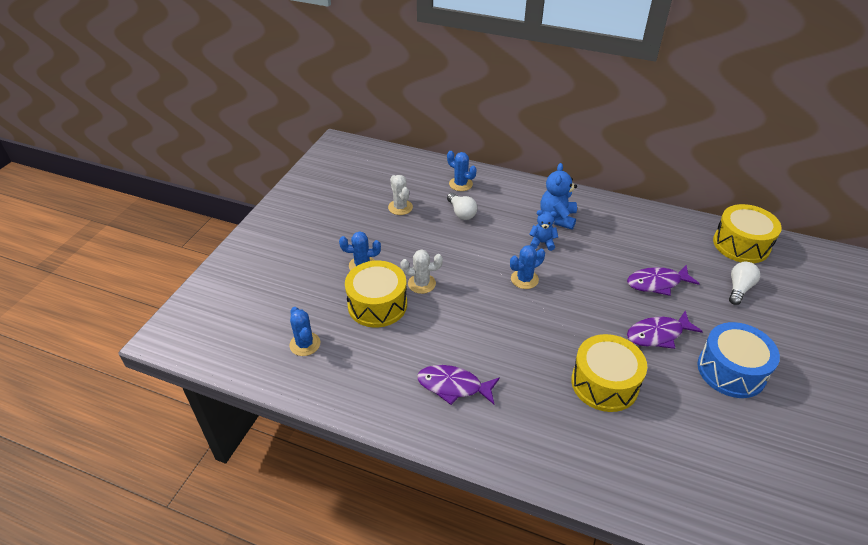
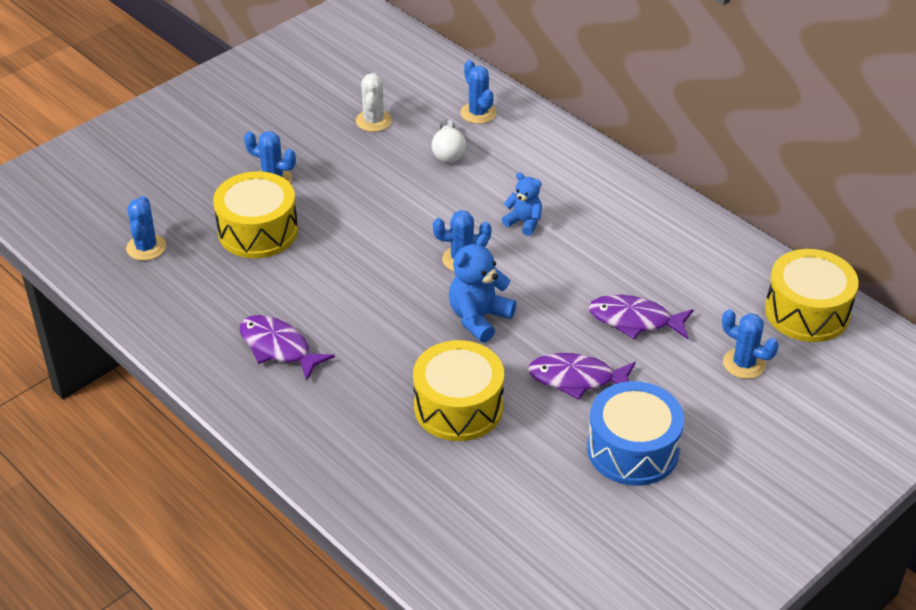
camera: 25 degrees right, 0 degrees up
(421, 284) = (328, 224): white cactus -> none
(557, 218) = (573, 197): blue teddy bear -> blue teddy bear (479, 318)
(739, 289) = (744, 364): white light bulb -> blue cactus

